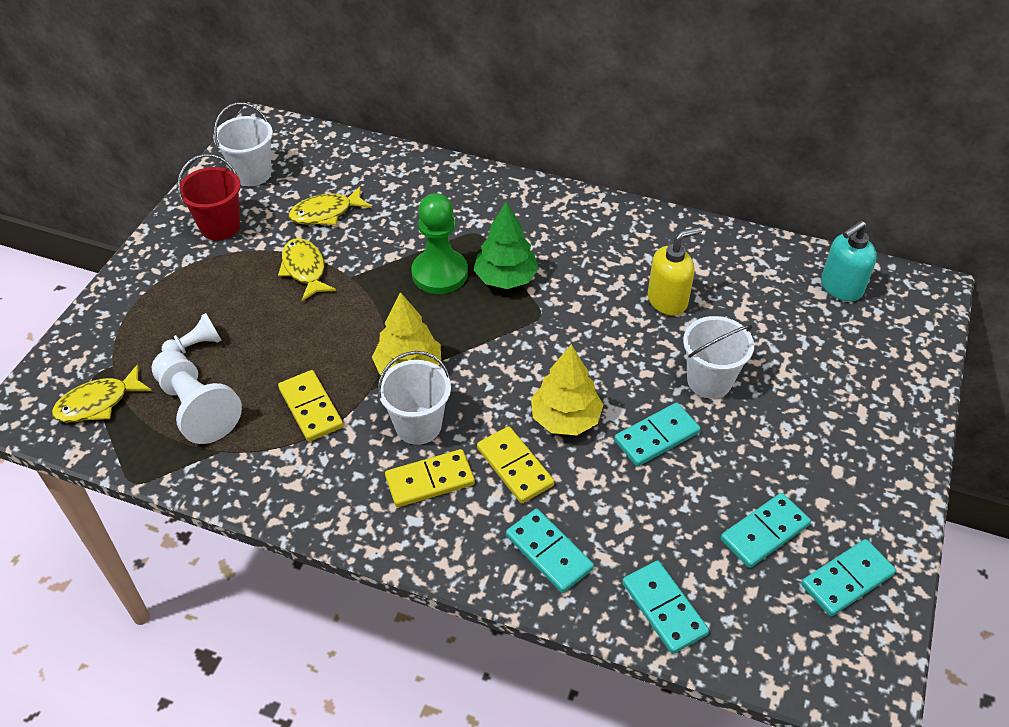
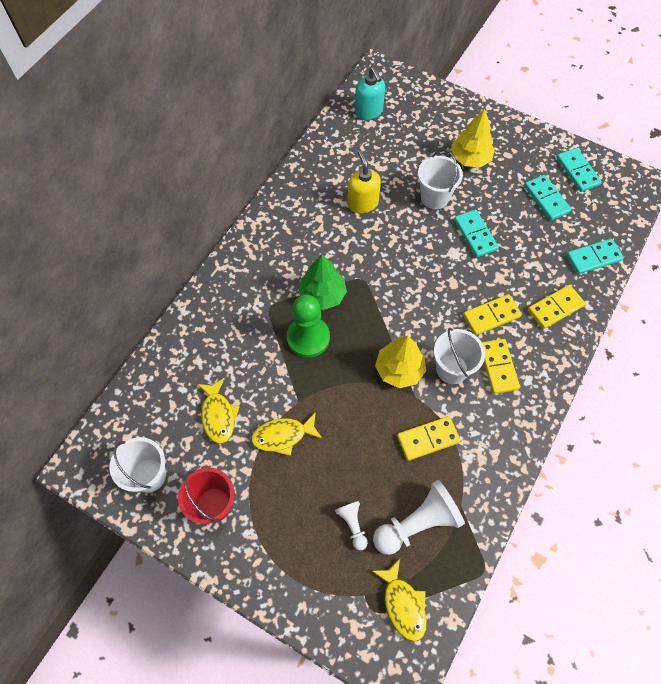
camera: 80 degrees left, 15 degrees up
(548, 552) = (555, 308): turquoise domino -> yellow domino
(565, 418) = (455, 281): yellow tree -> yellow tree (470, 158)

